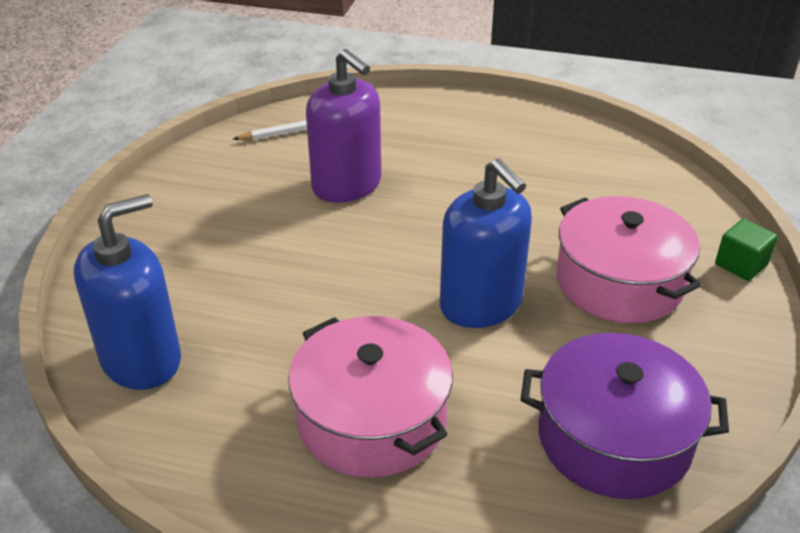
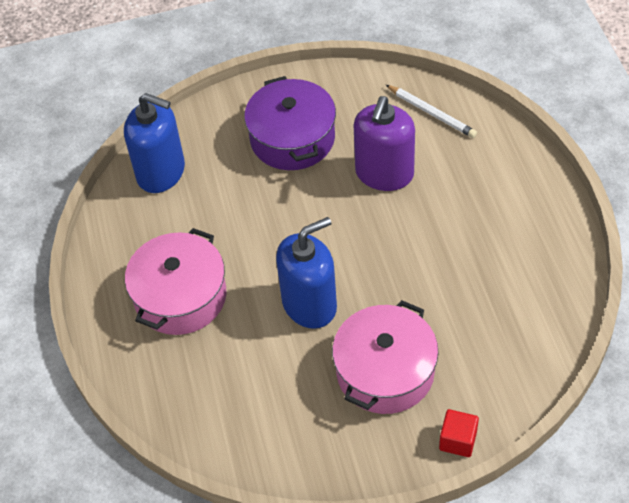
camera: 65 degrees right, 15 degrees up
(481, 304) = (309, 304): blue soap dispenser -> blue soap dispenser turned 150 degrees counterclockwise
(614, 438) = (234, 418): purple pot -> purple pot (292, 138)
(741, 265) = (458, 440): green cube -> red cube

